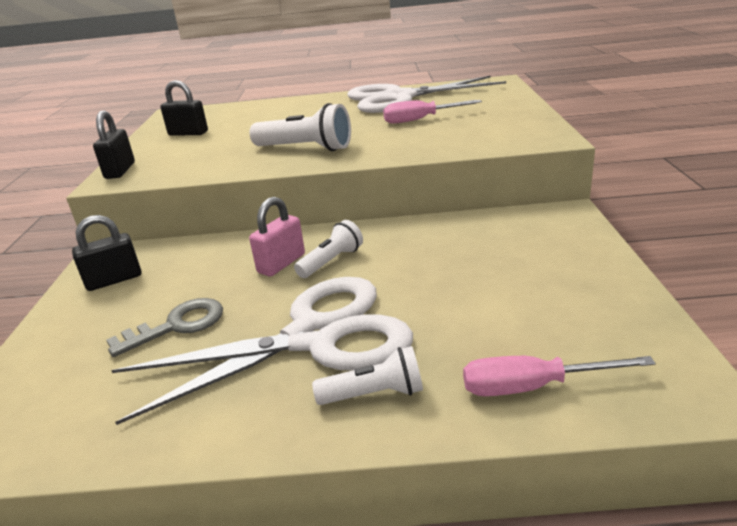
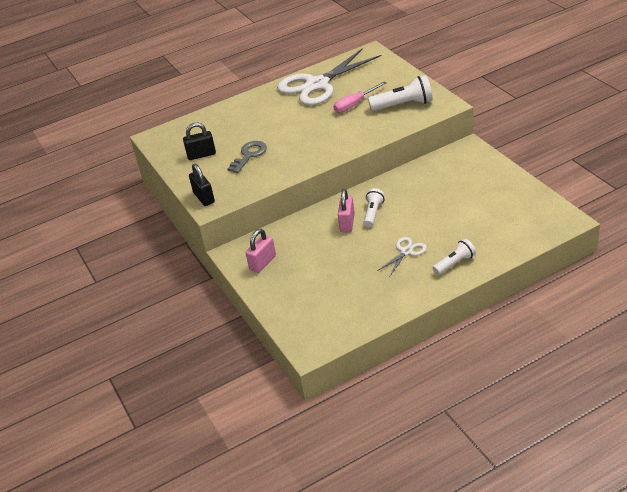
camera: 25 degrees left, 10 degrees up
(114, 280) = (263, 263): black padlock -> pink padlock
(177, 325) = (333, 270): grey key -> grey key (249, 155)
(305, 148) = (307, 148): white flashlight -> white flashlight (403, 105)
(314, 337) = (406, 251): white scissors -> white scissors, size x0.42
(533, 387) = (511, 238): pink screwdriver -> none

